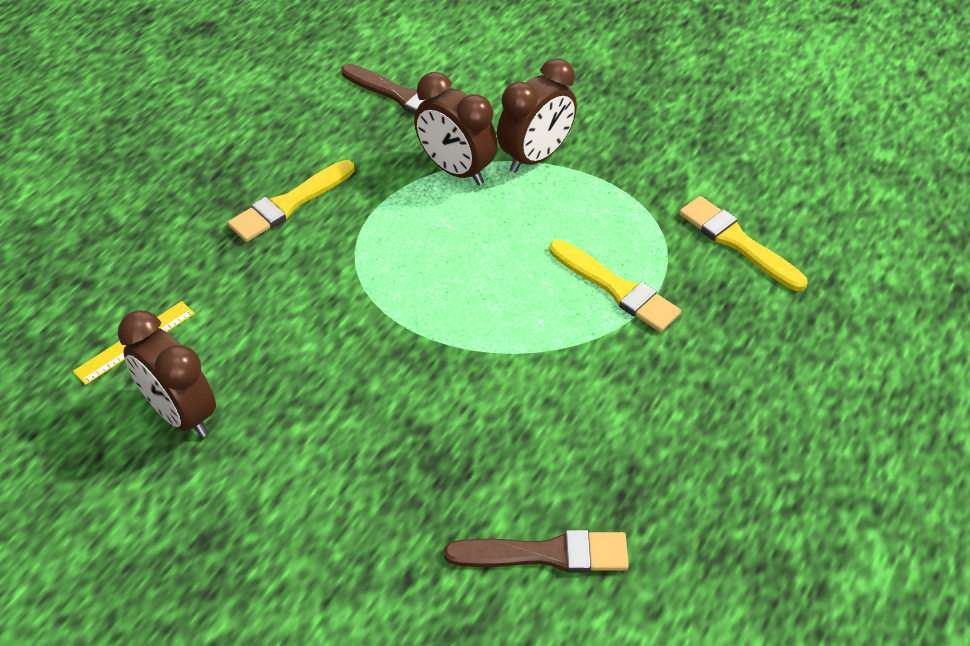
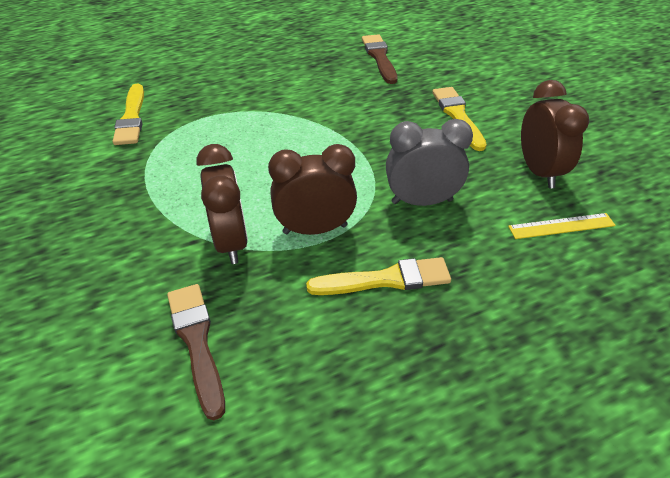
camera: 145 degrees left, 5 degrees down
(303, 299) = (422, 201): none -> grey clock
(535, 157) = (165, 223): brown clock -> brown clock (315, 229)
(546, 554) = (379, 57): brown brush -> brown brush turned 45 degrees clockwise
(616, 288) = (226, 125): yellow brush -> yellow brush (458, 116)

